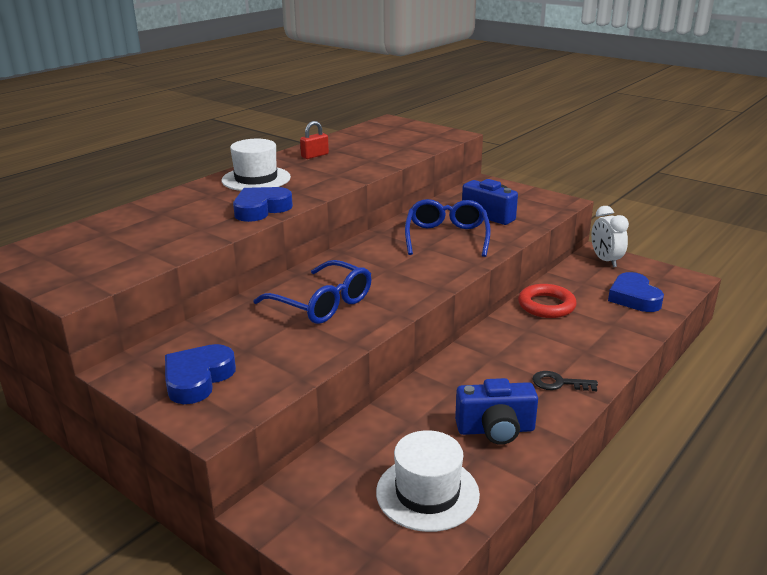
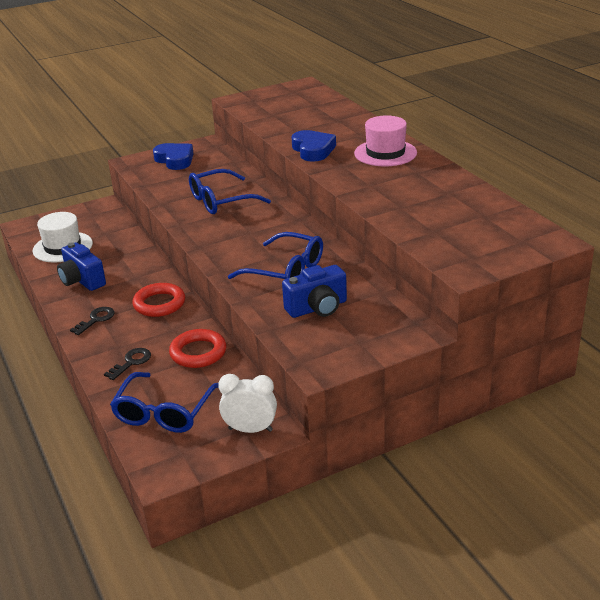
camera: 115 degrees right, 5 degrees up
(256, 179) = (385, 153): white hat -> pink hat
(315, 155) = (435, 182): red padlock -> none
(493, 352) = (159, 304): none -> red ring
(495, 430) = (82, 280): blue camera -> blue camera turned 60 degrees counterclockwise
(597, 334) = (131, 362): none -> black key
(634, 297) = (164, 412): blue heart -> blue glasses

